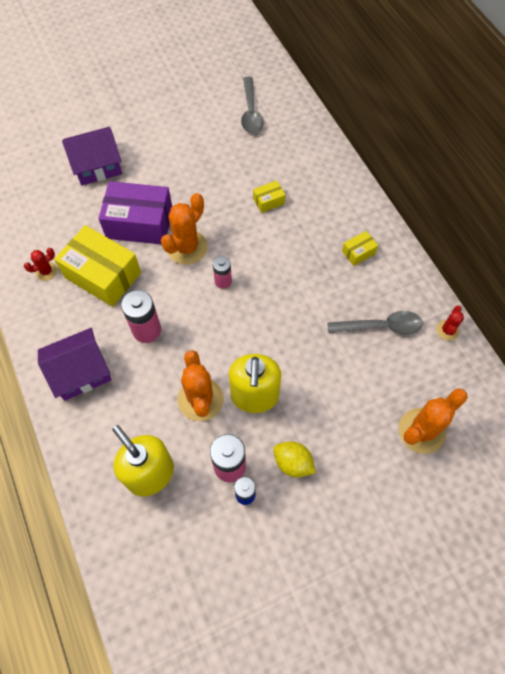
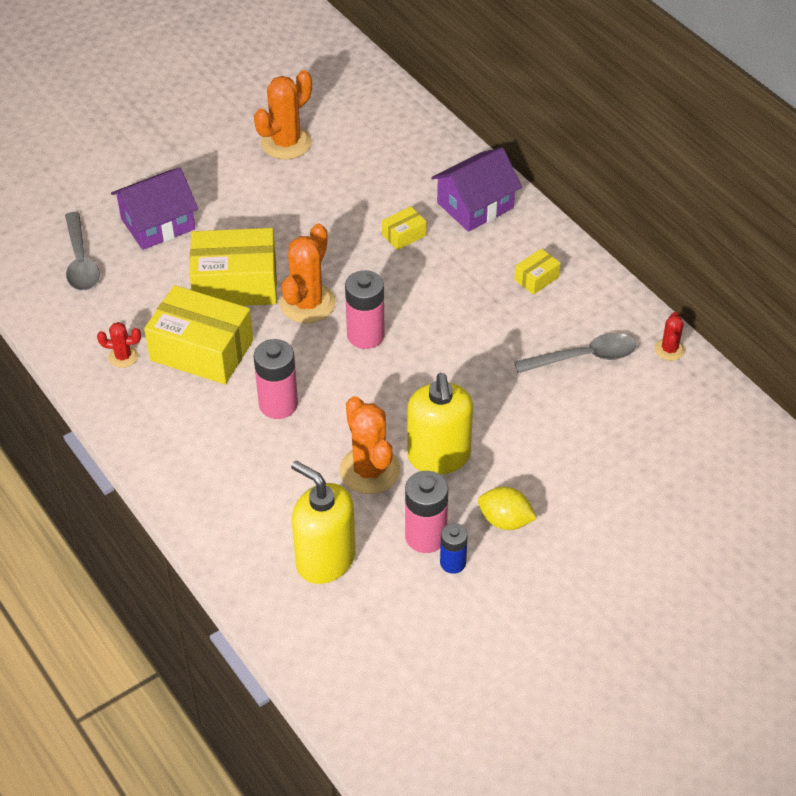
camera: 10 degrees left, 15 degrees down
(46, 271) = (123, 357): red cactus -> red cactus turned 45 degrees clockwise
(81, 372) = (203, 463): purple house -> purple house (475, 205)
(139, 223) = (235, 284): purple box -> yellow box
(223, 281) = (365, 335): pink battery -> pink battery, size x1.62
(251, 112) = (353, 132): grey spoon -> grey spoon (81, 261)
(421, 431) = (659, 462): orange cactus -> orange cactus (286, 143)

